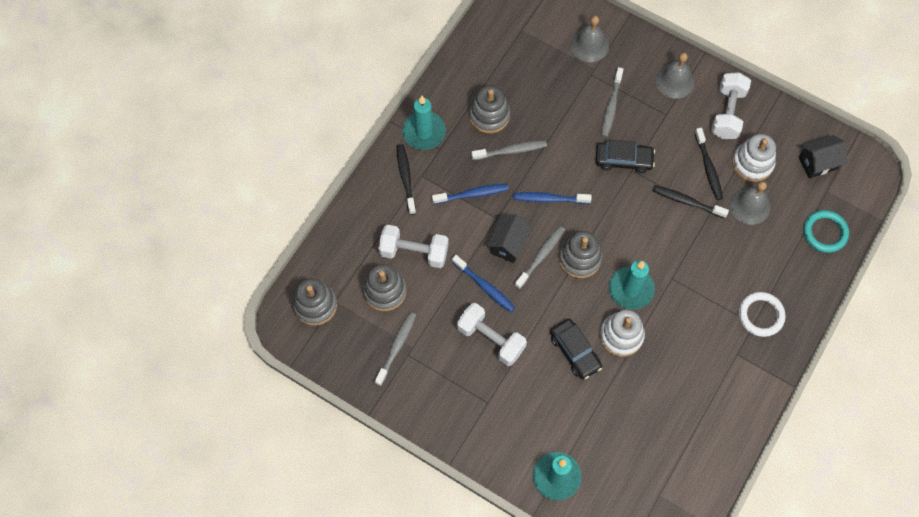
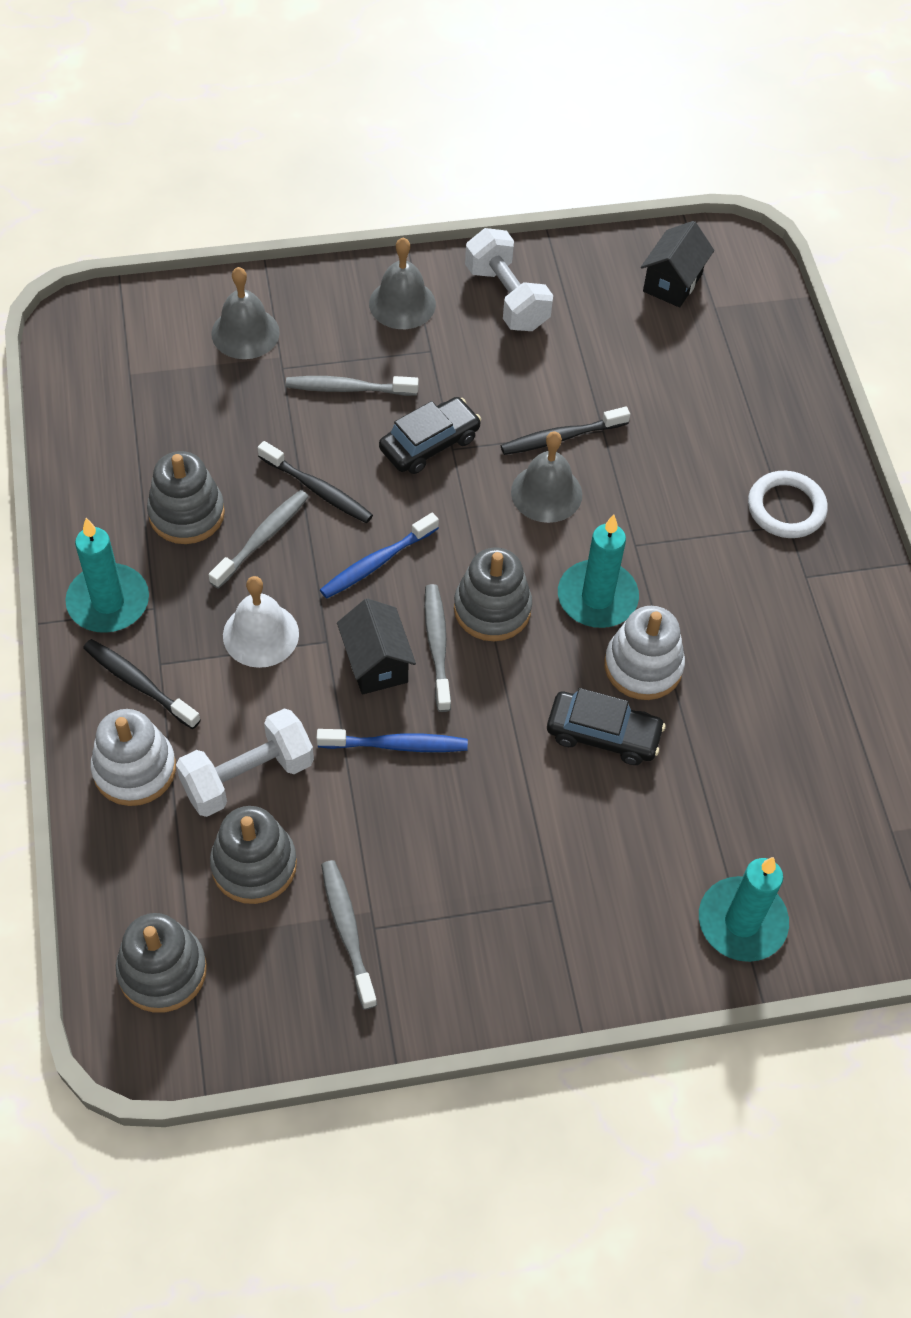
camera: 45 degrees left, 10 degrees down
(472, 194) = (261, 634): blue toothbrush -> white bell
(491, 339) = (474, 809): white dumbbell -> none
(611, 106) = (348, 388): grey toothbrush -> grey toothbrush turned 120 degrees clockwise
(708, 168) = (547, 378): black toothbrush -> black toothbrush (318, 490)
(750, 205) = (643, 387): grey bell -> grey bell (546, 493)
(752, 163) = (596, 336): white stacking toy -> white stacking toy (134, 769)
(824, 232) = (761, 356): turquoise ring -> none

